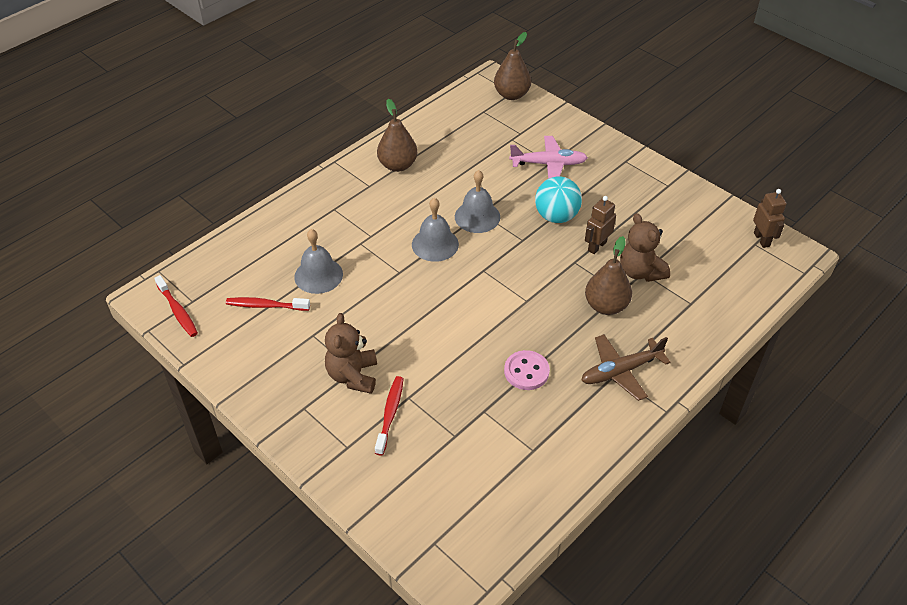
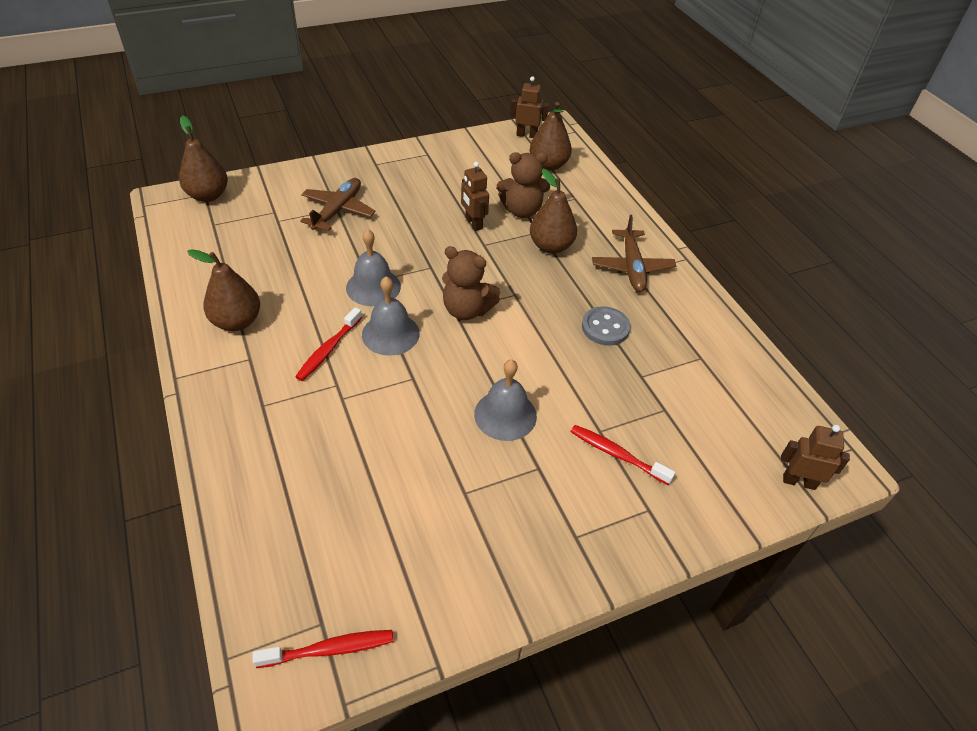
camera: 70 degrees left, 0 degrees up
(265, 305) = (386, 530): red toothbrush -> red toothbrush (328, 350)
(318, 275) = (368, 456): grey bell -> grey bell (505, 415)
(353, 376) = (548, 471): brown teddy bear -> brown teddy bear (467, 310)
(425, 550) = (798, 481): none -> brown robot
(526, 371) = (605, 327): pink button -> grey button
(548, 164) = (337, 210): pink plane -> brown plane
(556, 216) = (415, 233): turquoise ball -> none
(726, 269) = (548, 165): none -> brown pear

